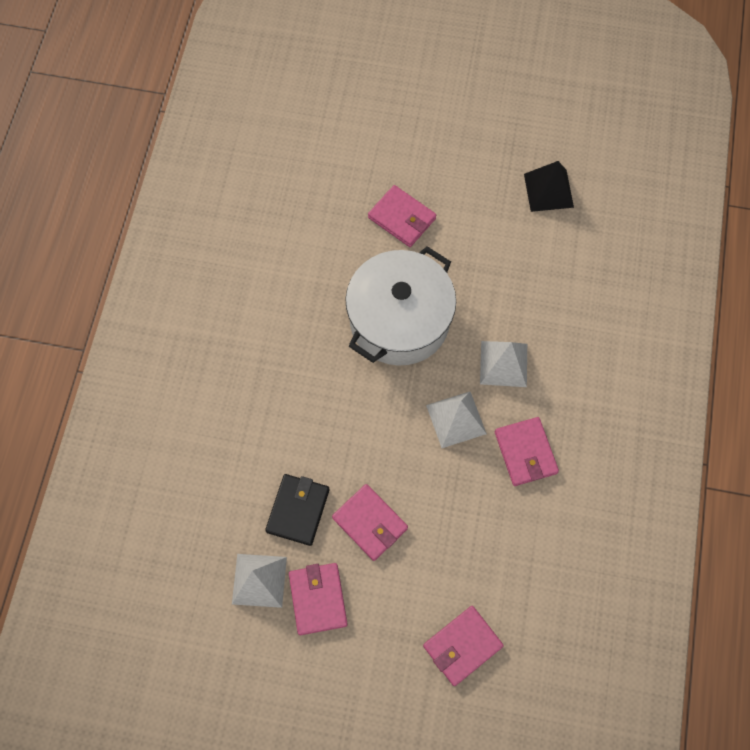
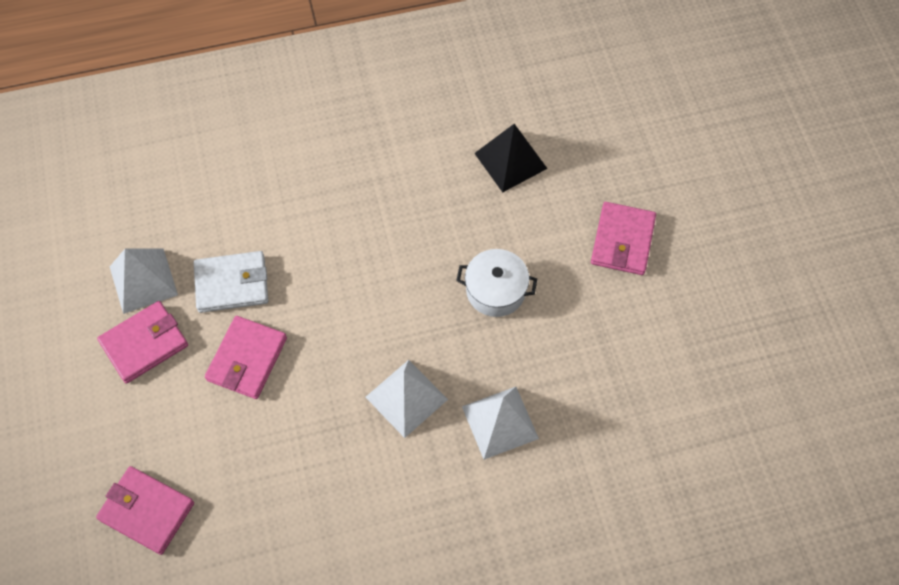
camera: 65 degrees right, 5 degrees down
(298, 510) = (232, 284): black wallet -> white wallet
(399, 320) = (495, 290): white pot -> white pot, size x0.49
(525, 452) = (401, 490): pink wallet -> none
(548, 190) = (755, 384): black pyramid -> black pyramid (510, 161)

